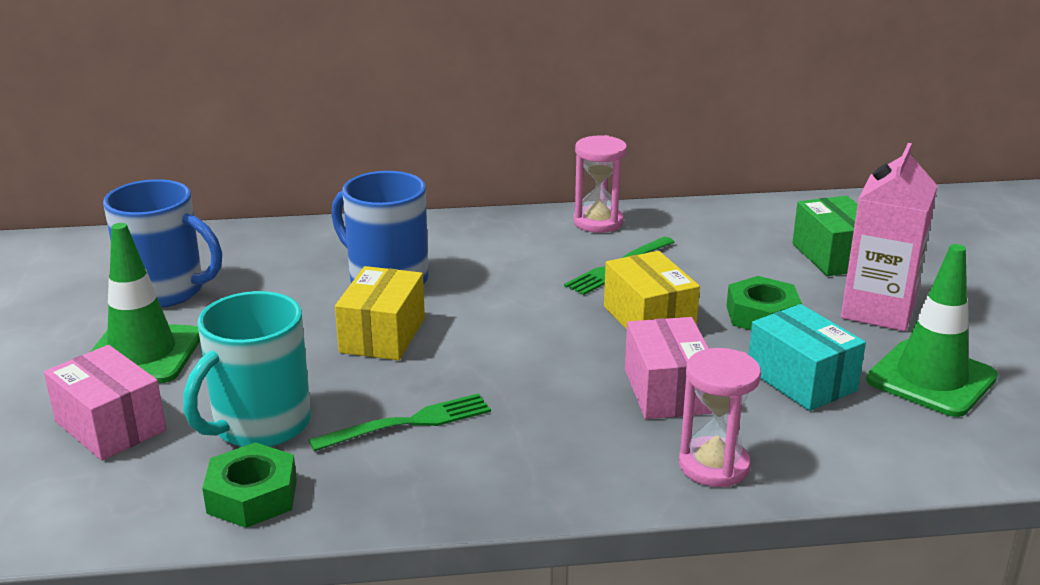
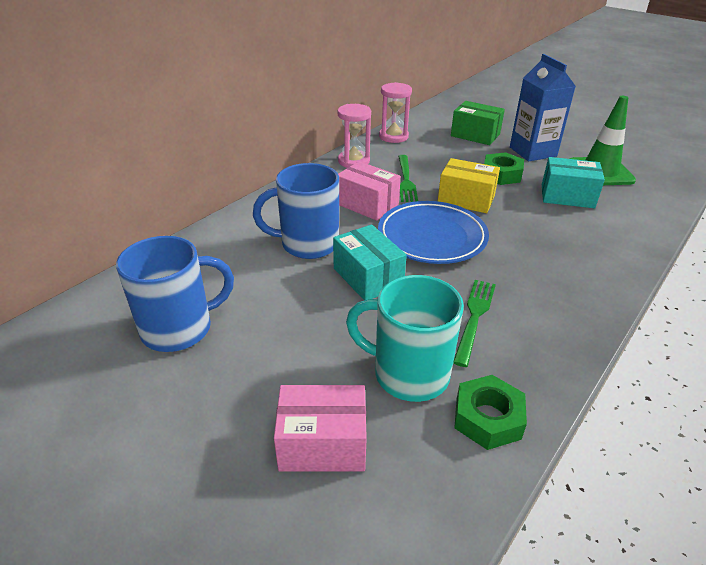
camera: 45 degrees left, 10 degrees up
(142, 354) = (247, 381): green traffic cone -> none
(260, 425) = (408, 374): turquoise mug -> turquoise mug turned 120 degrees clockwise
(382, 335) = (368, 277): yellow box -> turquoise box
(522, 335) = (432, 237): none -> blue plate
(667, 391) = (537, 229): pink box -> pink box (367, 204)
(714, 465) = (615, 253): pink hourglass -> pink hourglass (393, 136)
(878, 310) = (533, 152): pink carton -> blue carton

